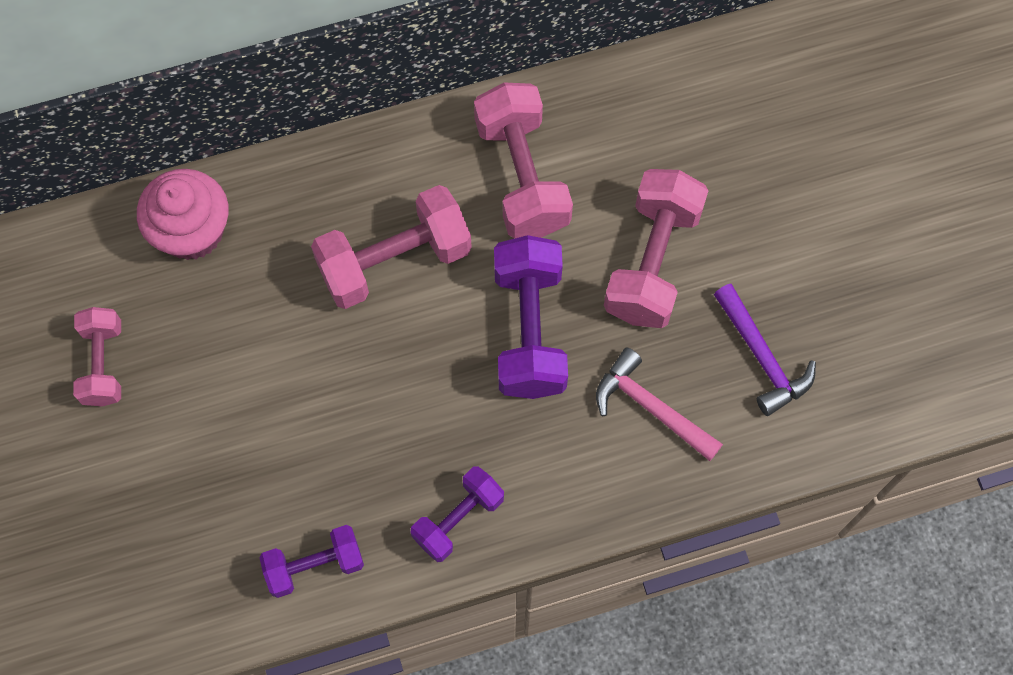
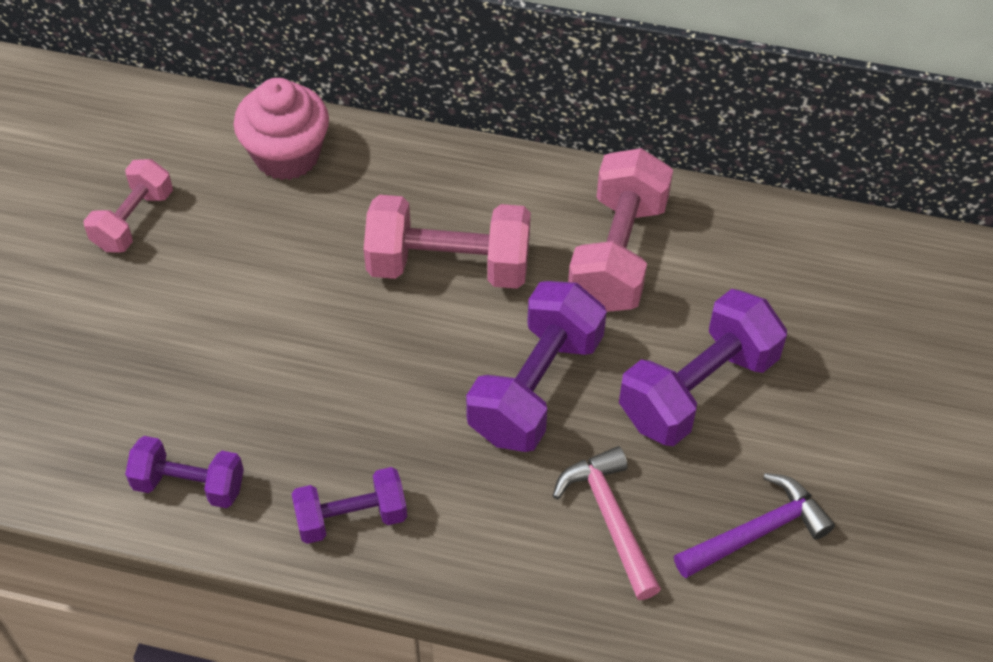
camera: 30 degrees right, 15 degrees down
(652, 262) = (697, 388): pink dumbbell -> purple dumbbell
(762, 356) = (756, 532): purple hammer -> purple hammer turned 120 degrees counterclockwise

